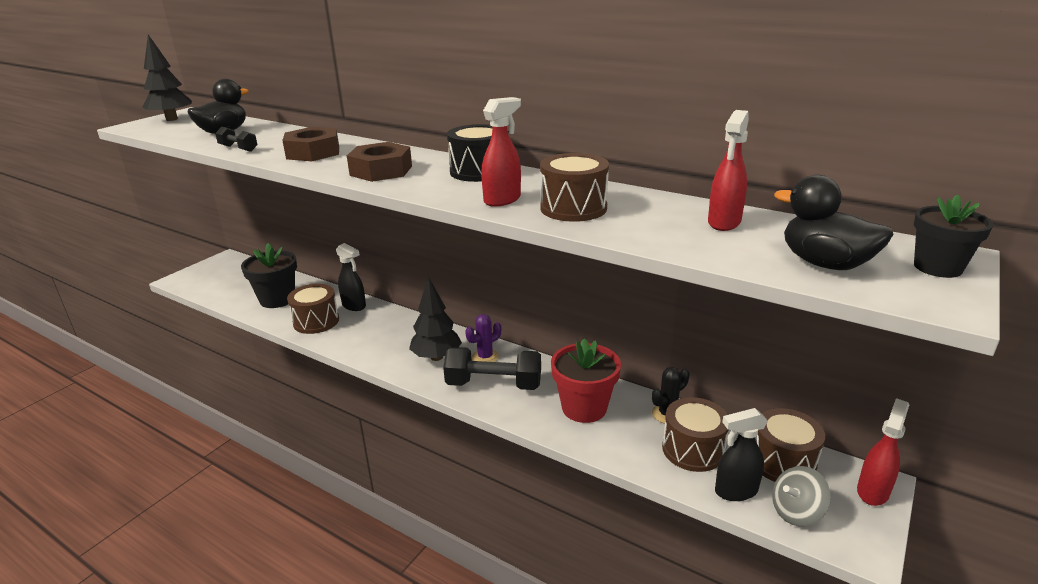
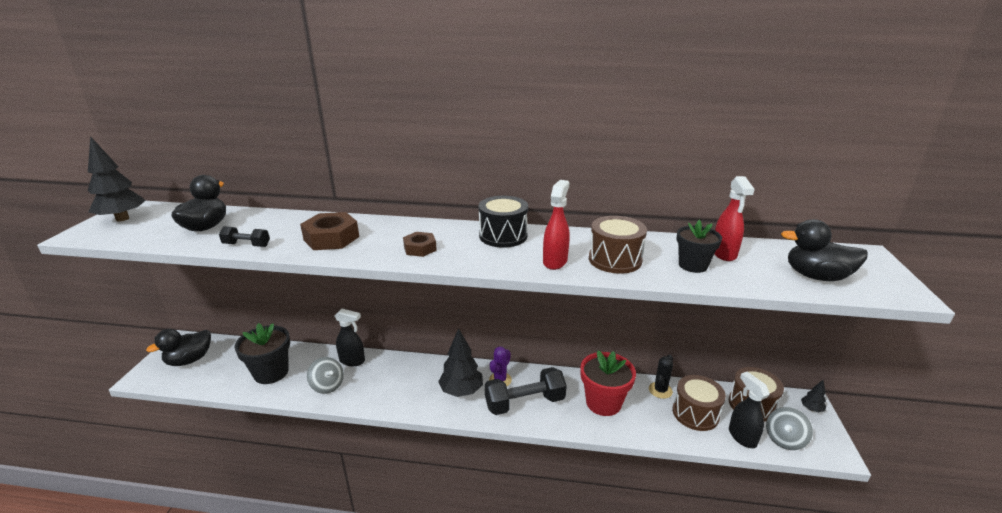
camera: 25 degrees left, 0 degrees up
(221, 274) = (189, 360): none -> black duck
(316, 321) = (327, 385): brown drum -> grey spinning top
(381, 170) = (420, 248): brown nut -> brown nut, size x0.61
(735, 491) = (742, 437): black spray bottle -> black spray bottle turned 105 degrees clockwise
(873, 491) = (811, 409): red spray bottle -> black tree
(937, 267) = (872, 266): black flower pot -> black flower pot (693, 265)

